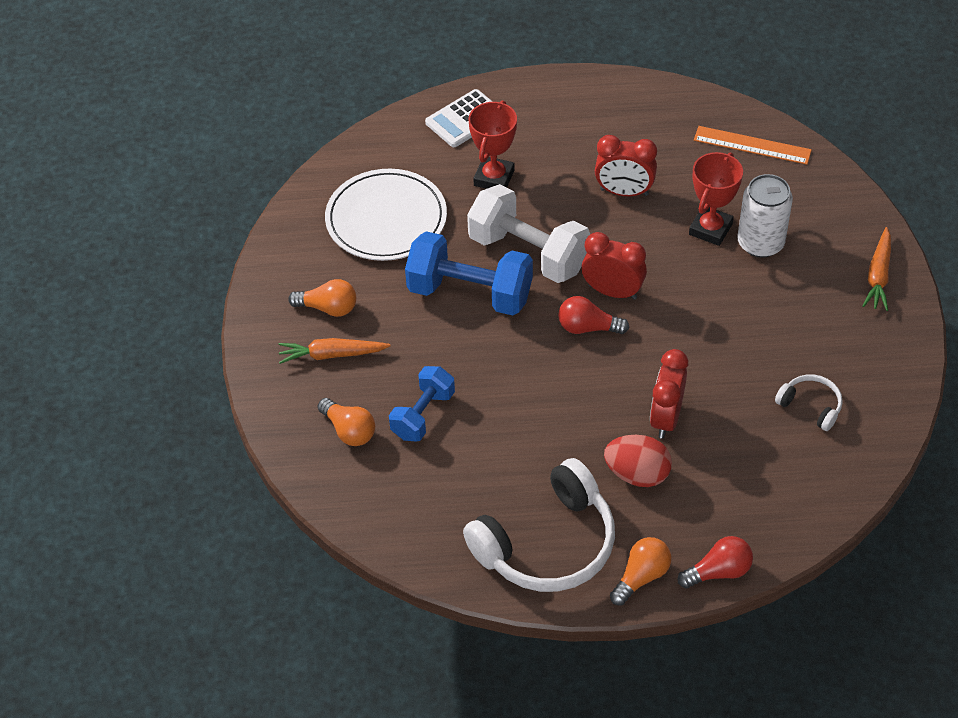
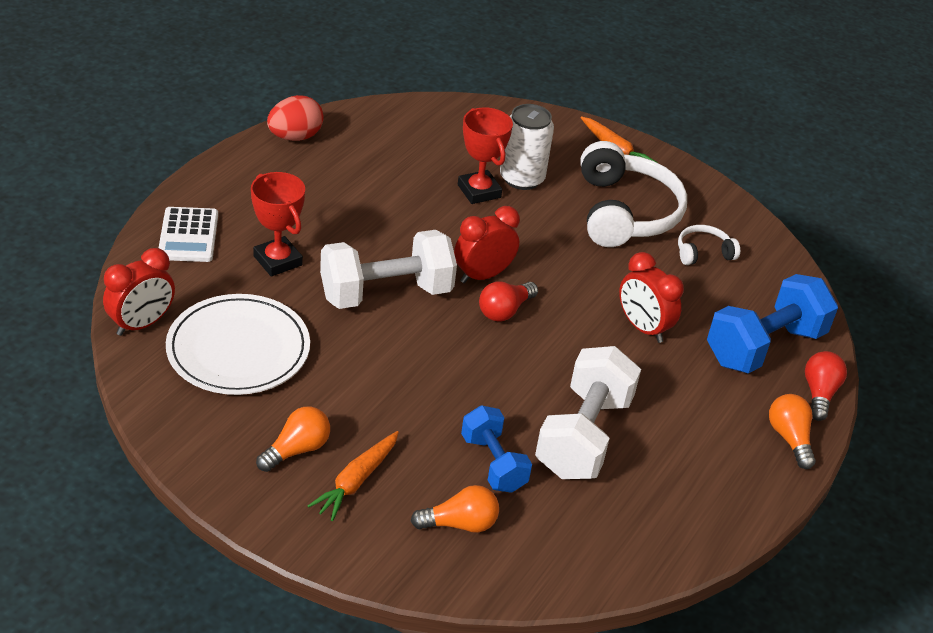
camera: 60 degrees left, 10 degrees down
(470, 293) = (389, 352): blue dumbbell -> blue dumbbell (764, 346)
(504, 449) = (583, 436): none -> white dumbbell
(547, 544) = (710, 472): white headphones -> white headphones (625, 212)
(624, 192) = (386, 206): red clock -> red clock (142, 324)
(637, 474) = (684, 377): red egg -> red egg (295, 137)
(752, 145) = (421, 123): orange ruler -> none

